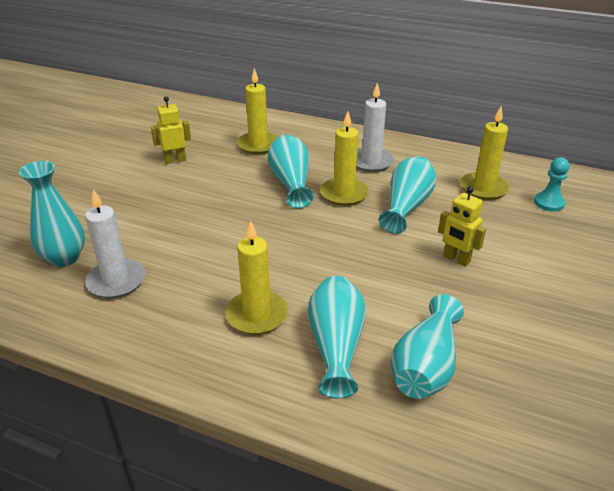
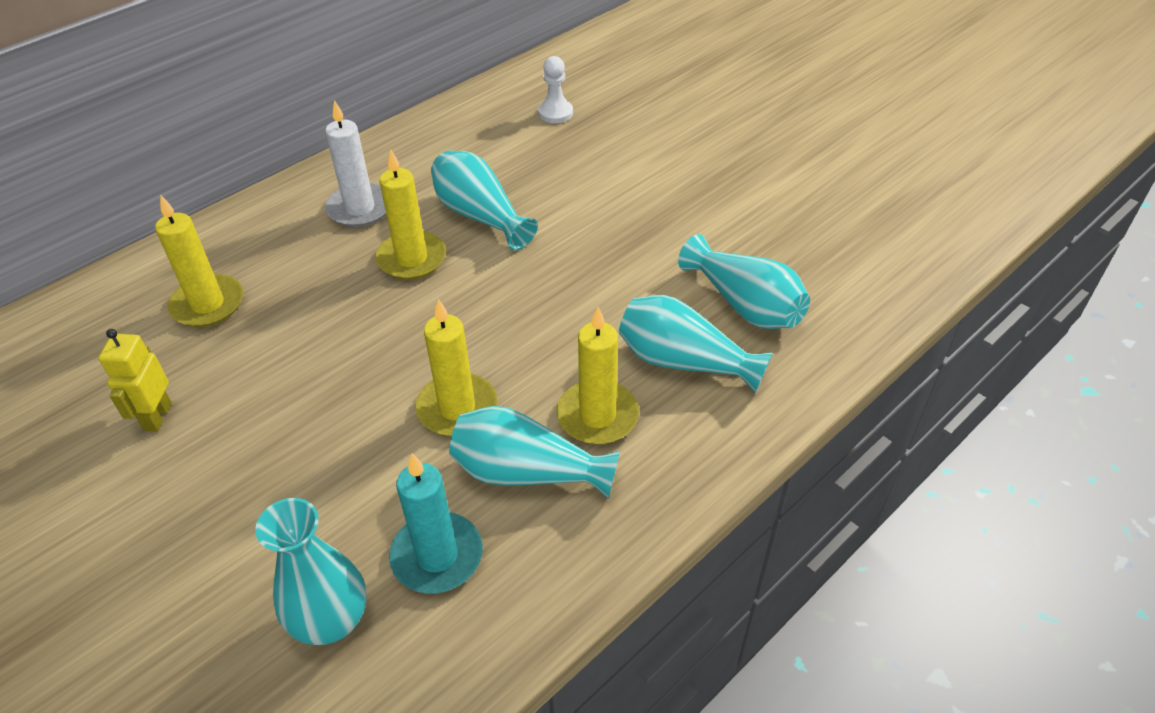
camera: 65 degrees left, 10 degrees up
(116, 281) = (437, 556): white candle -> turquoise candle
(291, 182) = (342, 300): turquoise vase -> turquoise vase (527, 472)
(456, 259) = (602, 218): yellow robot -> none
(483, 188) = (494, 144): yellow candle -> yellow candle (457, 408)
(549, 203) = (555, 113): turquoise pawn -> white pawn

